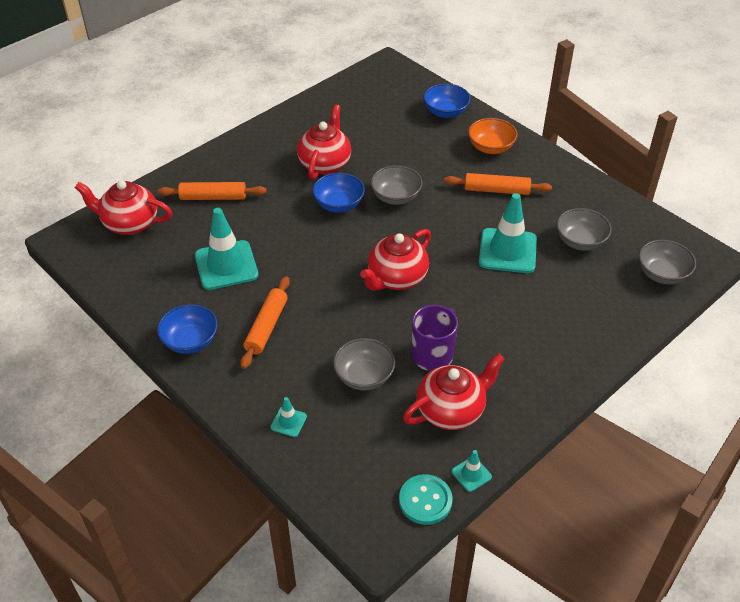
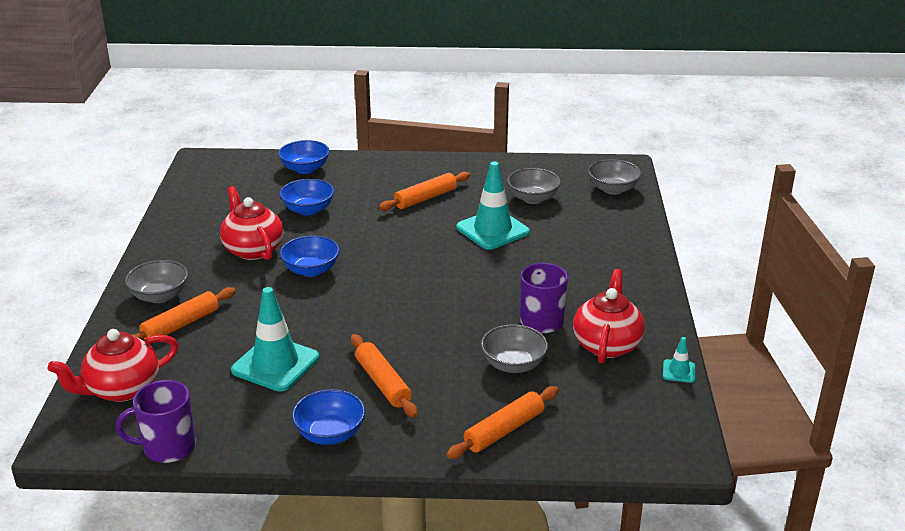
camera: 45 degrees left, 15 degrees down
(102, 283) = (168, 447): none -> purple mug
(288, 422) = (504, 430): turquoise traffic cone -> orange rolling pin
(396, 197) = (352, 241): grey bowl -> grey bowl (160, 296)
(396, 278) = (437, 291): red teapot -> none
(401, 151) = (308, 210): none -> blue bowl
(425, 500) = (675, 407): turquoise button -> none
(491, 147) = (378, 175): orange bowl -> none

